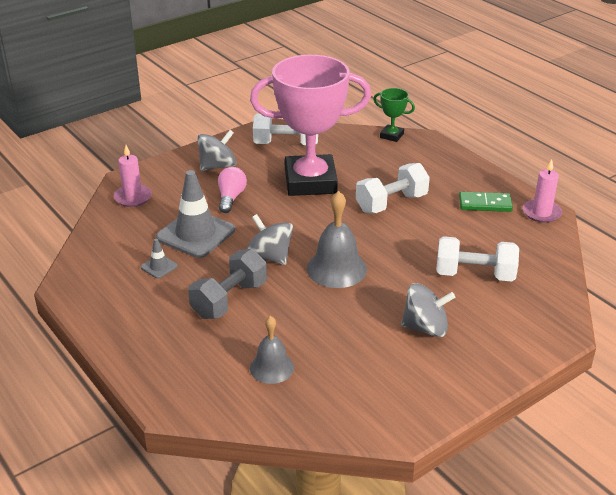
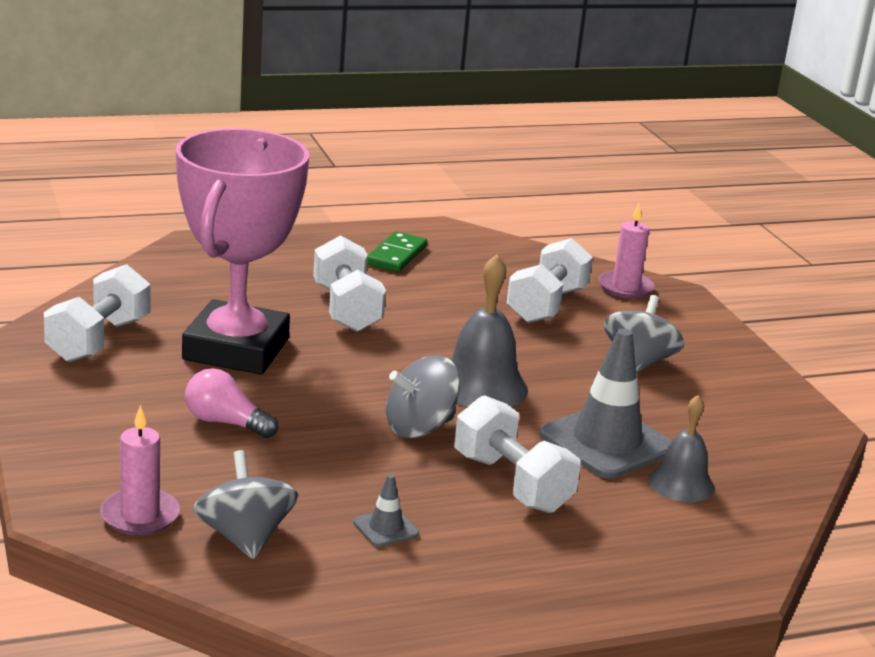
camera: 75 degrees left, 10 degrees down
(195, 234) = (311, 476): grey traffic cone -> grey traffic cone (606, 442)
(217, 166) = (110, 413): grey spinning top -> grey spinning top (244, 537)
(229, 300) = (512, 483): grey dumbbell -> white dumbbell
(391, 136) = (161, 260): green trophy -> none
(541, 213) = (441, 232): pink candle -> pink candle (625, 287)

